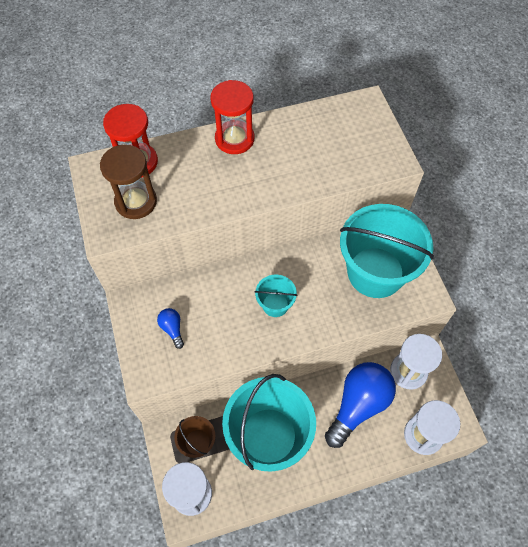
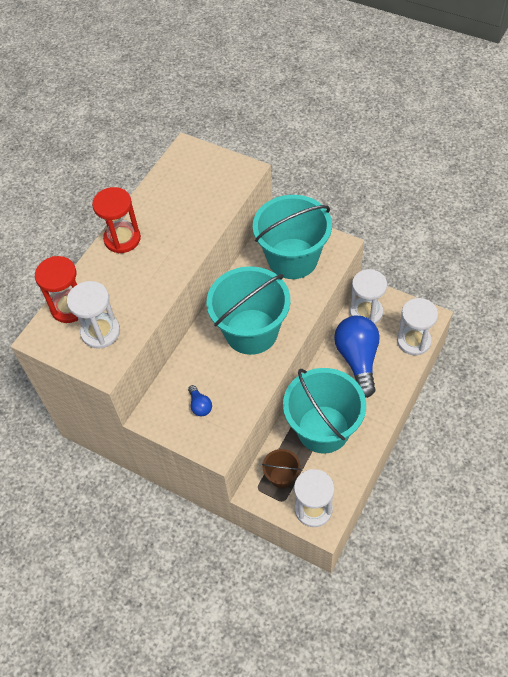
camera: 40 degrees left, 5 degrees down
(136, 202) = (100, 332): brown hourglass -> white hourglass
(172, 329) = (200, 405): blue light bulb -> blue light bulb turned 135 degrees counterclockwise
(275, 304) = (251, 331): turquoise bucket -> turquoise bucket, size x2.19

